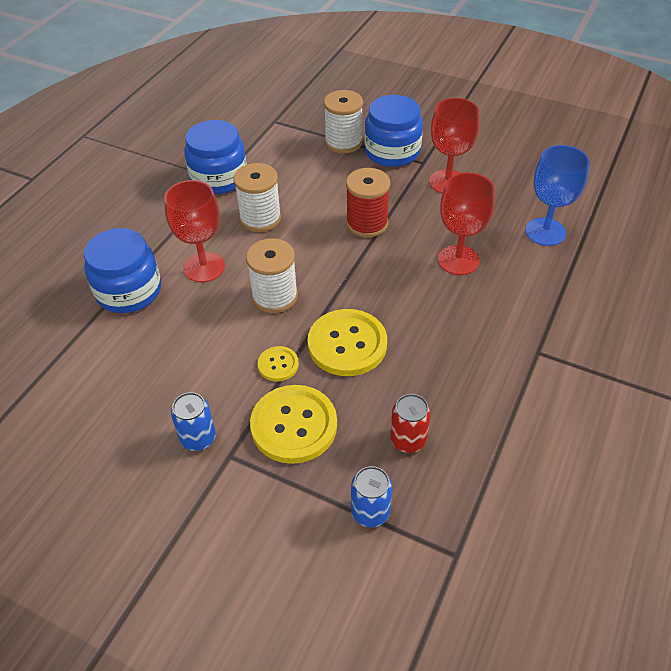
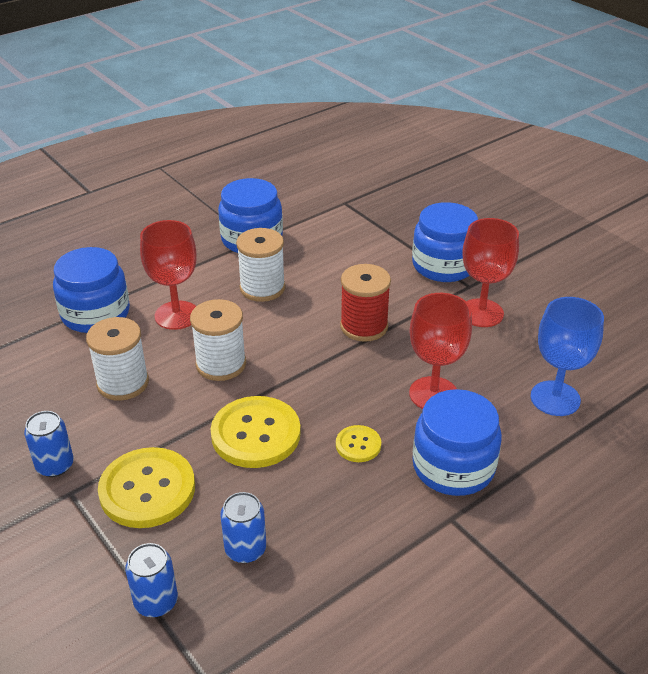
camera: 25 degrees right, 10 degrees down
(278, 365) = (176, 428): yellow button -> yellow button (358, 445)
(343, 142) = (399, 242): white spool -> white spool (123, 383)
(408, 440) = (245, 549): red can -> blue can
(512, 312) = (453, 467): none -> blue jar

